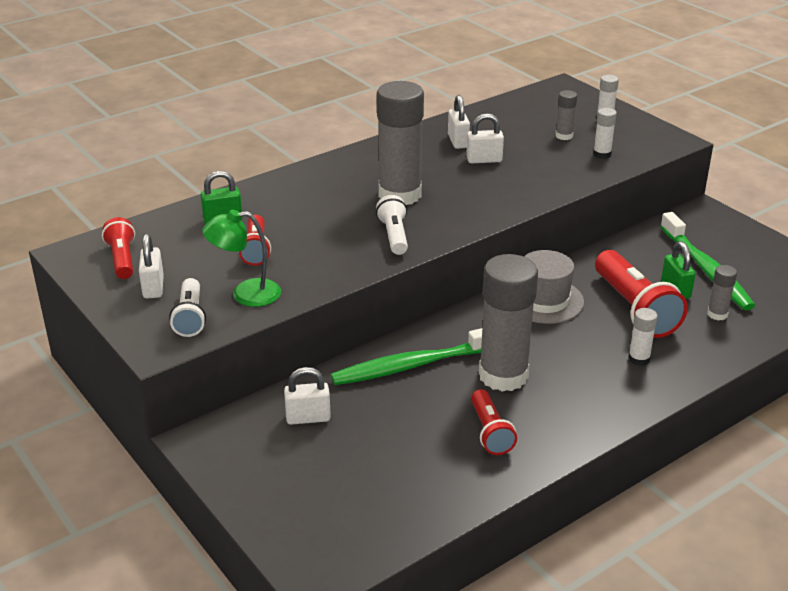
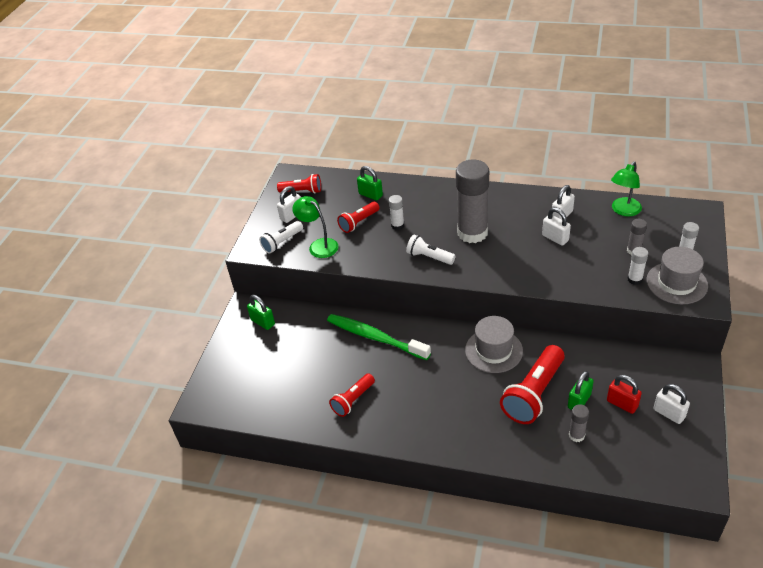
camera: 55 degrees right, 10 degrees up
(122, 259) = (302, 191): red flashlight -> red flashlight turned 60 degrees clockwise
(251, 440) = (263, 322): none -> green padlock
(308, 418) = (296, 329): white padlock -> white padlock (669, 413)
(394, 236) = (429, 257): white flashlight -> white flashlight turned 105 degrees counterclockwise
(503, 113) = (623, 211): none -> green lamp
(503, 375) = (405, 376): grey glue stick -> none
(635, 140) = (676, 283): none -> grey hat
(639, 359) = (485, 424): white glue stick -> white glue stick (397, 225)
(706, 270) = (622, 404): green toothbrush -> red padlock

